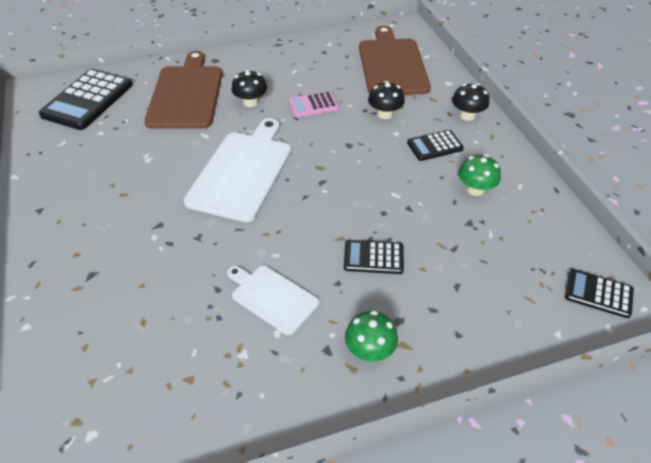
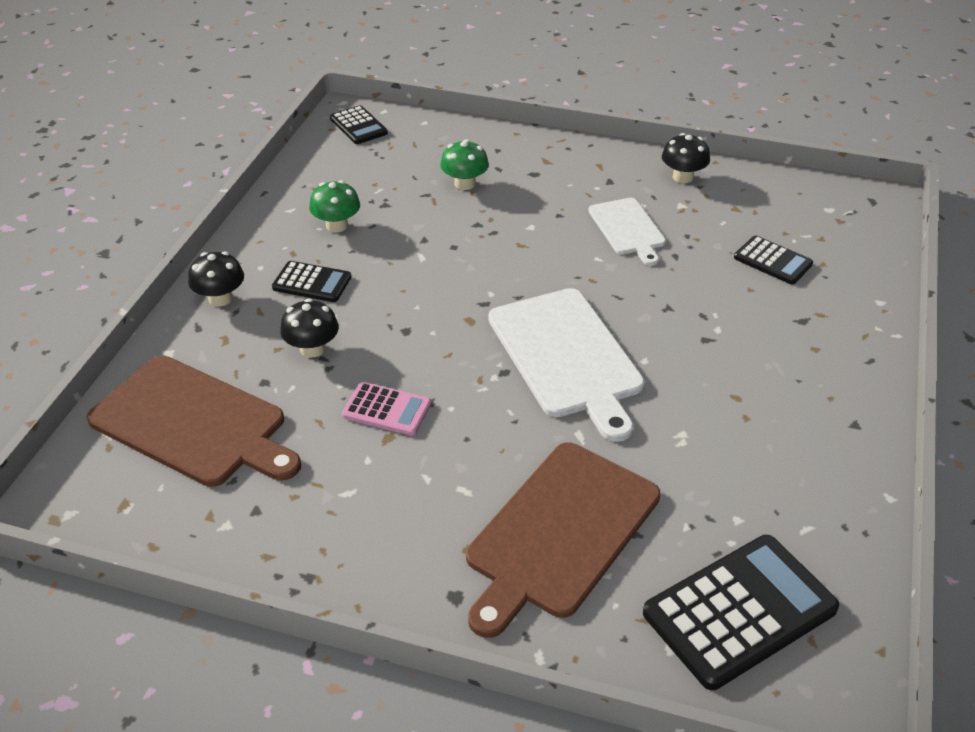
camera: 145 degrees left, 5 degrees down
(242, 172) = (567, 357): white cutting board -> white cutting board turned 75 degrees counterclockwise
(251, 102) = (470, 461): black mushroom -> black mushroom (683, 177)
(369, 350) = (576, 168): green mushroom -> green mushroom (464, 184)
(373, 257) = (506, 218): black calculator -> black calculator (773, 261)
(392, 65) = (193, 423): brown cutting board -> brown cutting board turned 90 degrees counterclockwise

